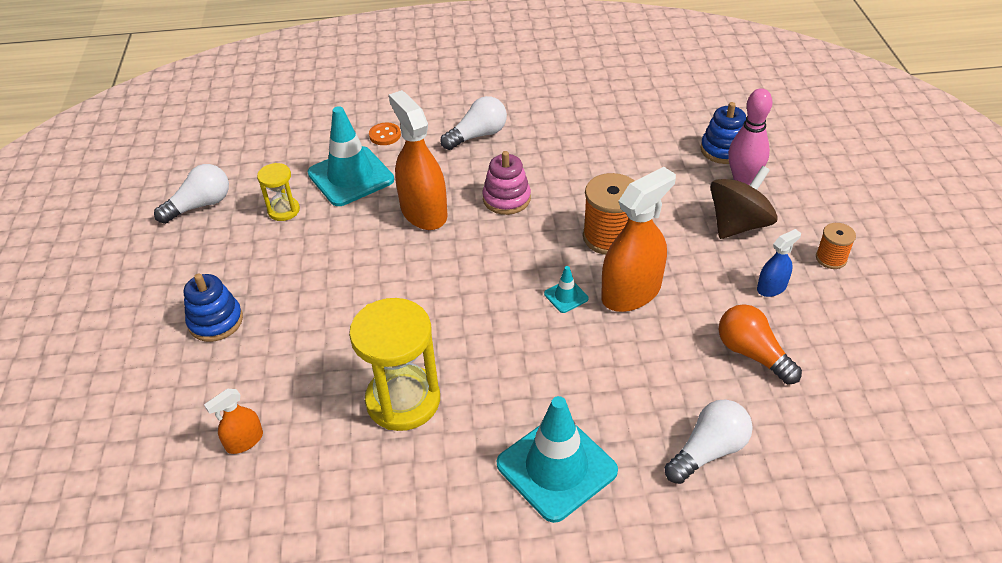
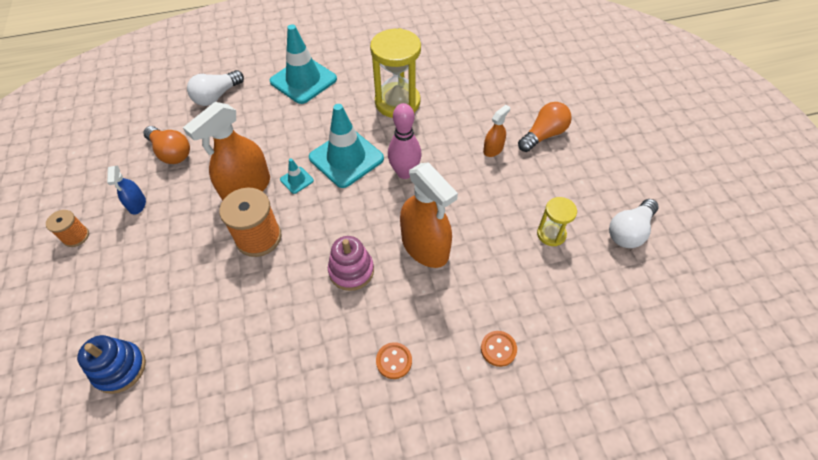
camera: 170 degrees right, 10 degrees up
(215, 321) = (543, 135): blue stacking toy -> orange light bulb
(244, 441) = (481, 74): orange spray bottle -> orange spray bottle (493, 149)
(351, 177) = (509, 282): turquoise traffic cone -> turquoise traffic cone (346, 158)
(478, 135) = (394, 361): white light bulb -> orange button
(738, 224) = (141, 264): brown spinning top -> none
(743, 179) = (115, 324): pink bowling pin -> pink bowling pin (405, 172)
(771, 287) = (137, 204): blue spray bottle -> blue spray bottle turned 60 degrees counterclockwise

